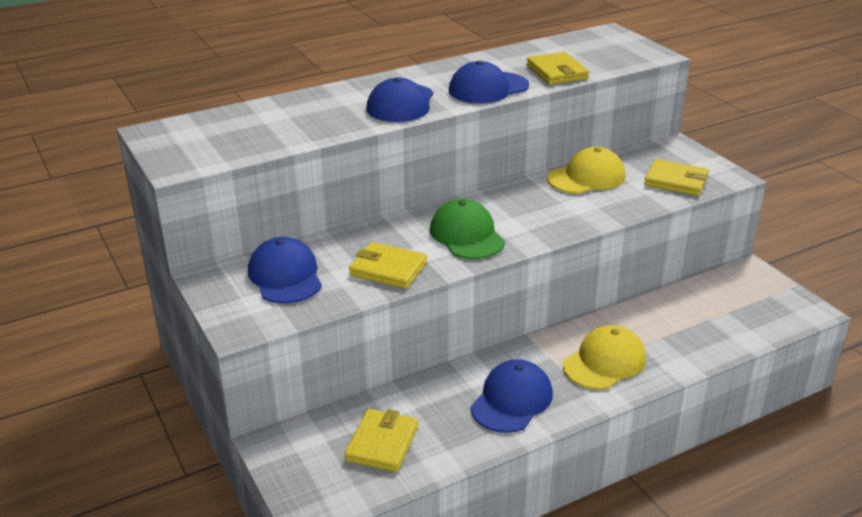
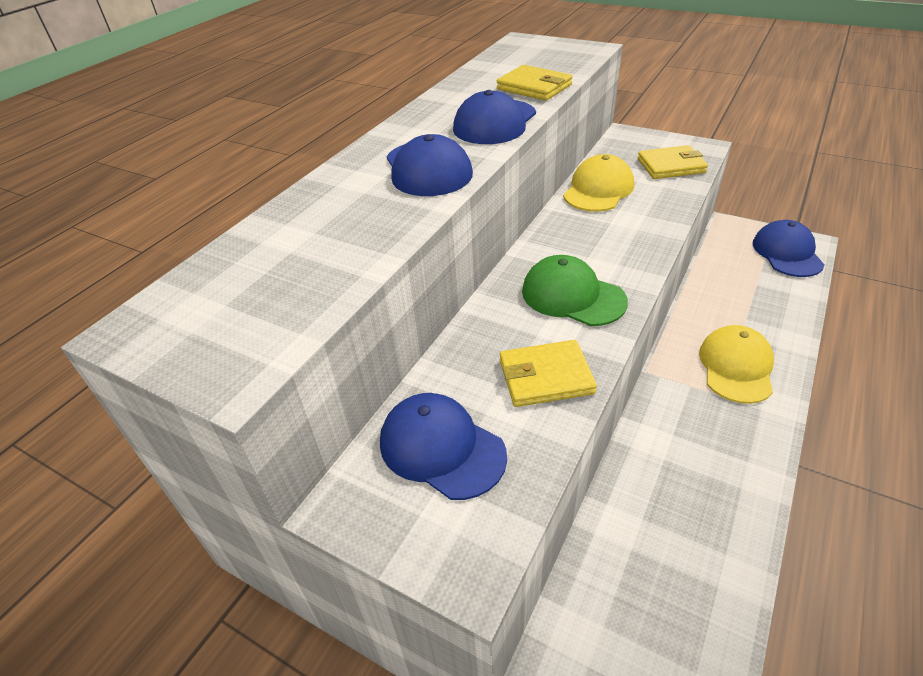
camera: 30 degrees left, 10 degrees up
(382, 443) = (661, 589): yellow wallet -> none
(512, 400) = (714, 454): blue cap -> blue cap (787, 253)

